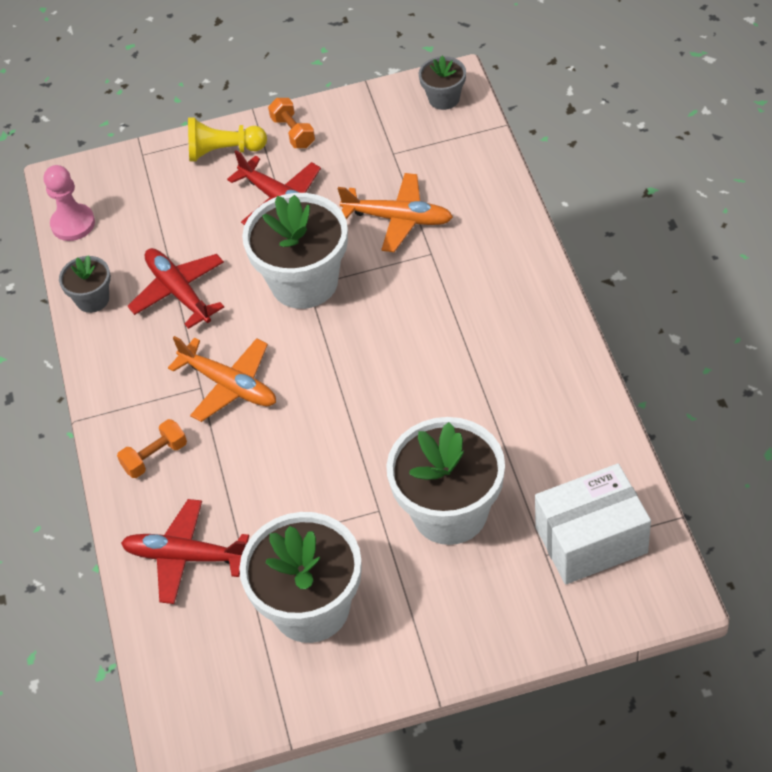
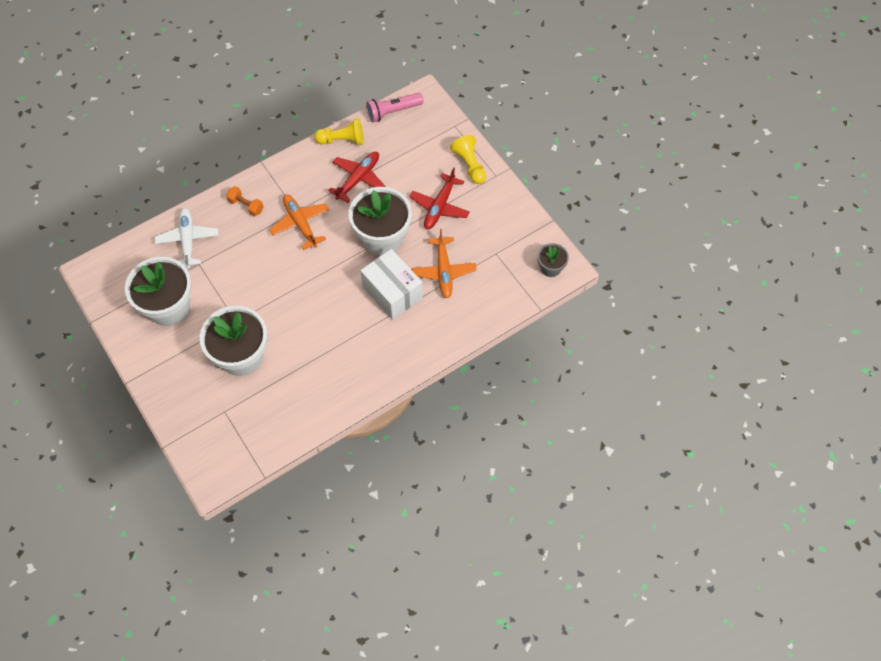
camera: 65 degrees right, 10 degrees up
(73, 224) = (393, 112): pink pawn -> pink flashlight
(92, 299) = (342, 140): grey flower pot -> yellow pawn
(186, 557) = (188, 241): red plane -> white plane
(229, 385) = (300, 224): orange plane -> orange plane turned 135 degrees clockwise
(293, 132) = (496, 195): orange dumbbell -> none
(591, 540) = (238, 432): white box -> white box (392, 292)

